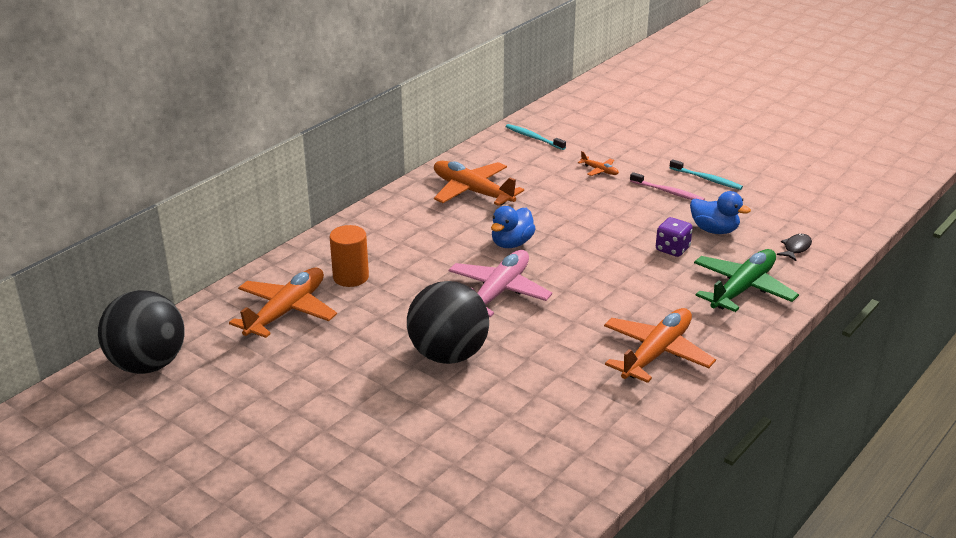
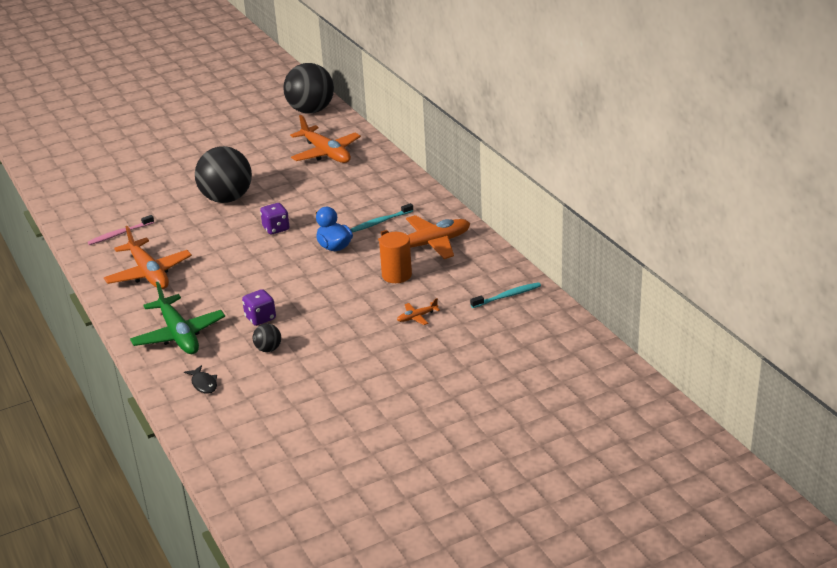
camera: 115 degrees right, 0 degrees up
(351, 277) = (346, 178): orange cylinder -> orange cylinder (396, 275)
(498, 292) = (276, 229): pink plane -> purple dice
(668, 192) = (349, 344): pink toothbrush -> pink toothbrush (119, 234)
(707, 179) = (354, 374): turquoise toothbrush -> turquoise toothbrush (380, 222)
(714, 230) = (268, 349): blue duck -> black ball

